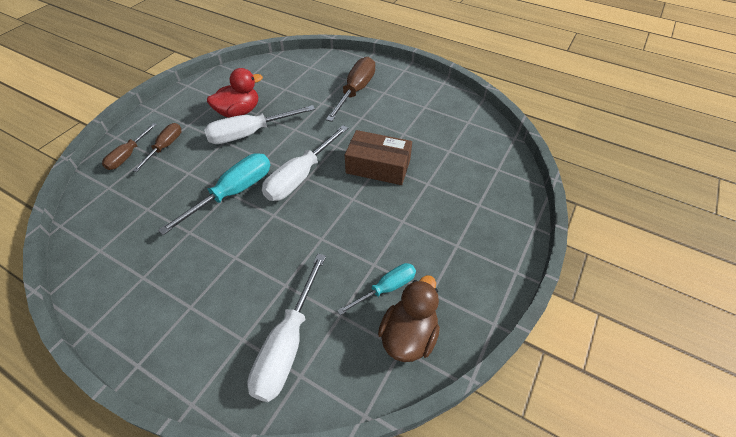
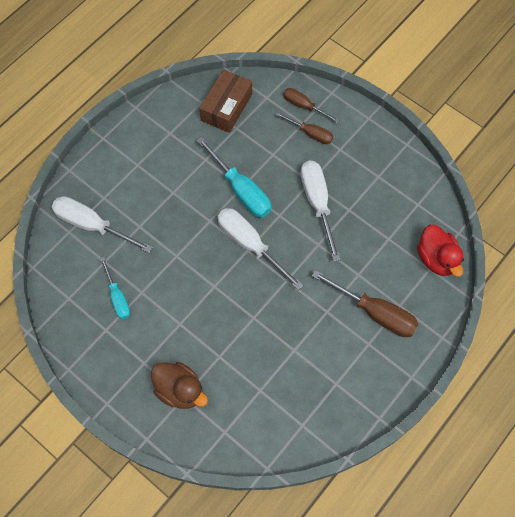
camera: 100 degrees right, 15 degrees up
(239, 112) = (353, 193): red duck -> red duck (436, 259)
(378, 166) = (250, 315): brown box -> brown box (226, 107)
(408, 335) = (76, 305): brown duck -> brown duck (180, 390)

